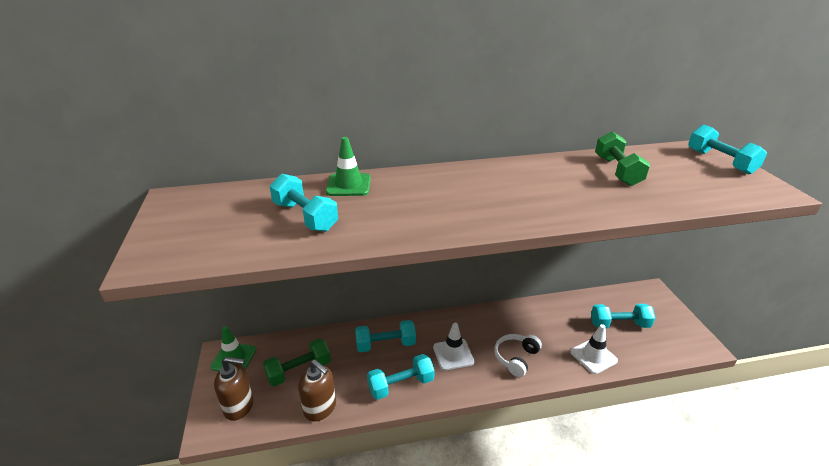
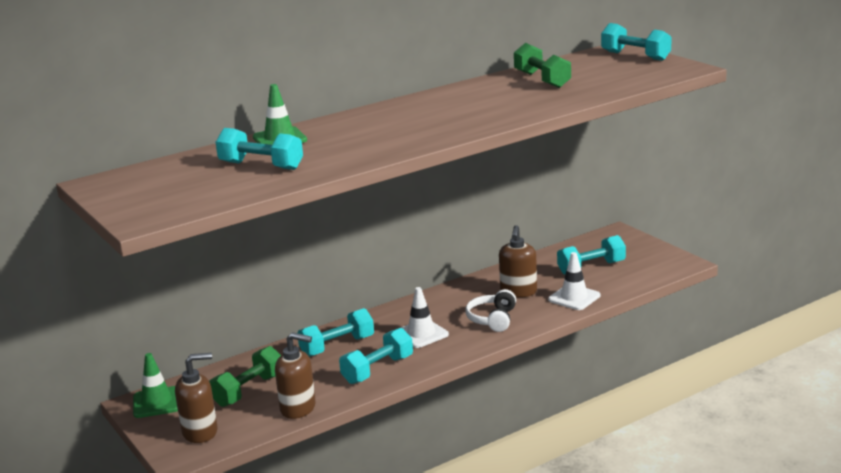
camera: 20 degrees left, 10 degrees down
(549, 332) = (518, 292): none -> brown soap dispenser

